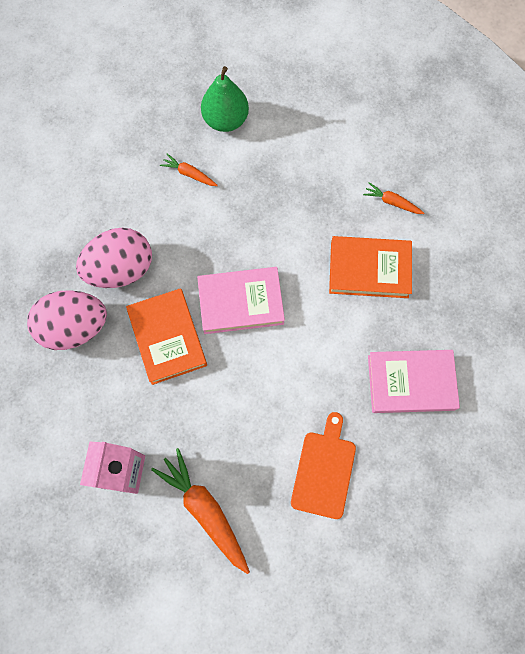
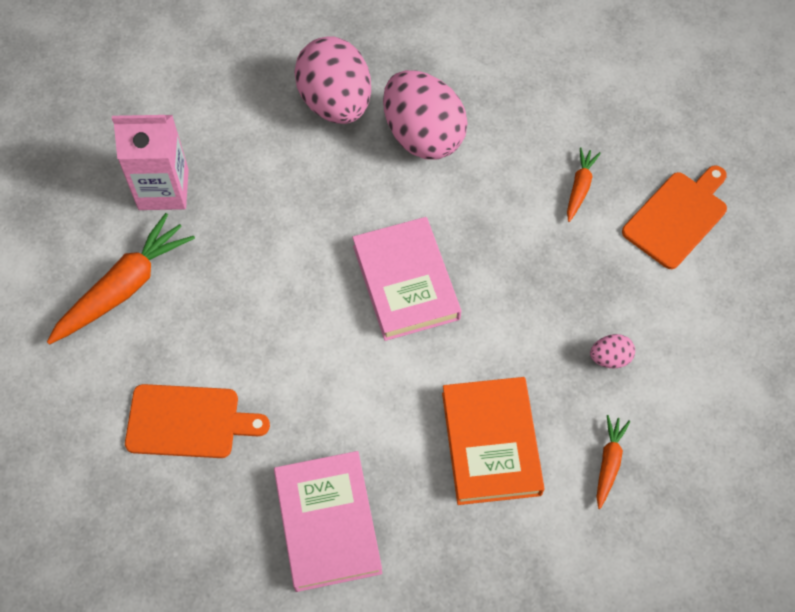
camera: 80 degrees right, 10 degrees down
(168, 337) = (340, 205): orange book -> none
(225, 120) = (677, 217): green pear -> orange cutting board
(321, 185) = (610, 358): none -> pink egg

